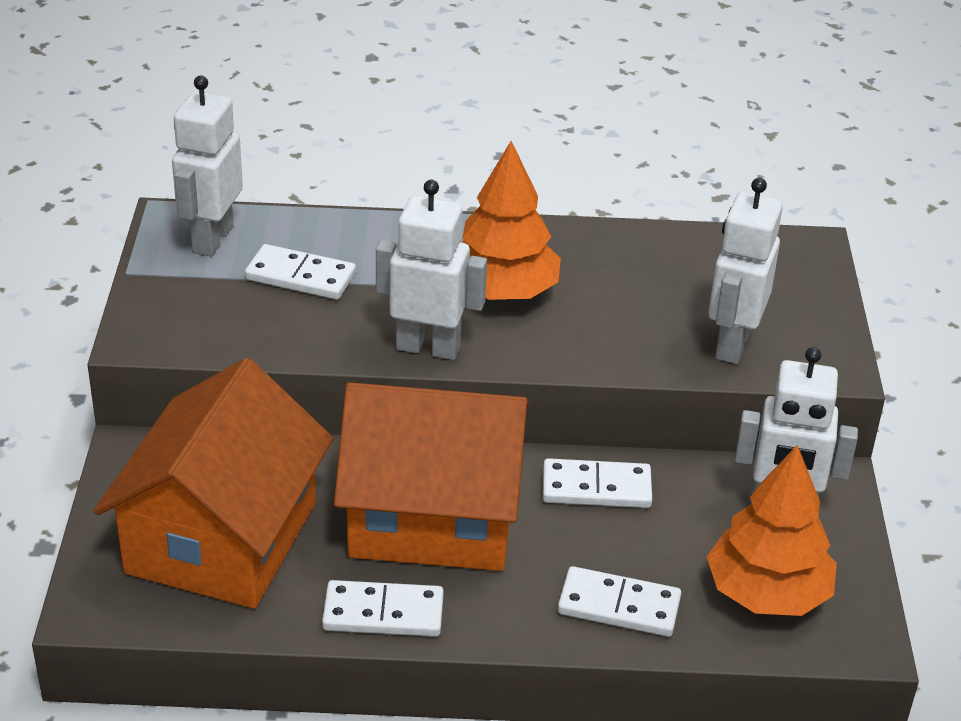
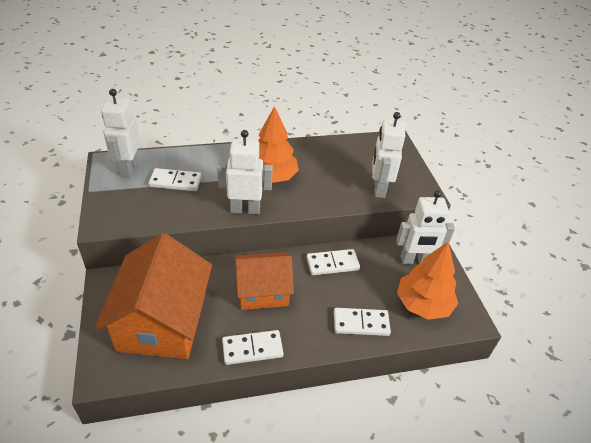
camera: 15 degrees left, 5 degrees up
(433, 515) = (262, 291): orange house -> orange house, size x0.64

